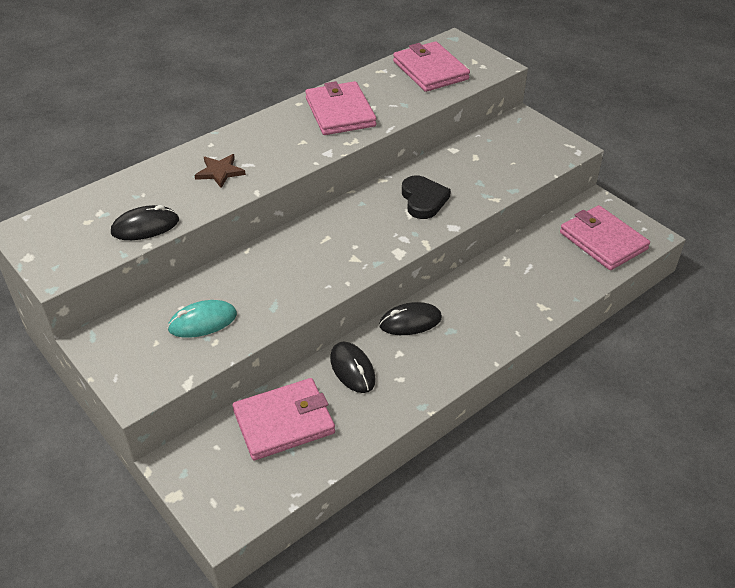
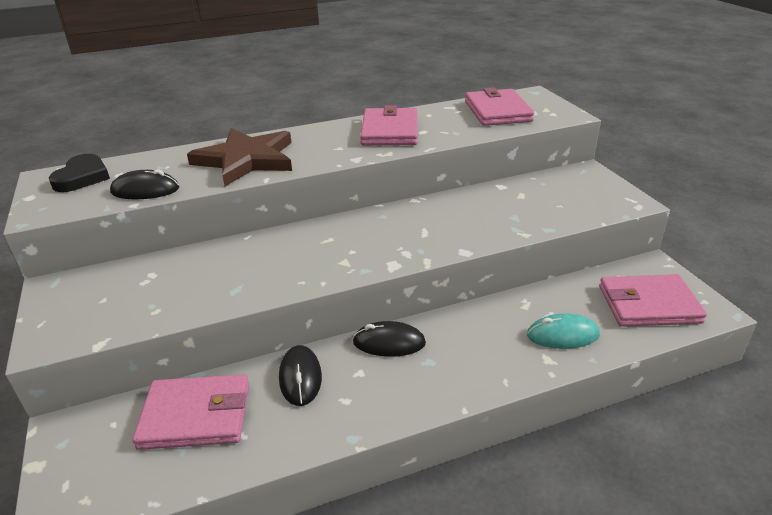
camera: 20 degrees right, 10 degrees down
(202, 322) = (159, 290): turquoise mouse -> turquoise mouse (562, 335)
(220, 172) = (246, 160): brown star -> brown star, size x2.16
(423, 200) = (446, 223): black heart -> black heart (82, 177)
(603, 241) = (648, 304): pink wallet -> pink wallet turned 75 degrees counterclockwise

